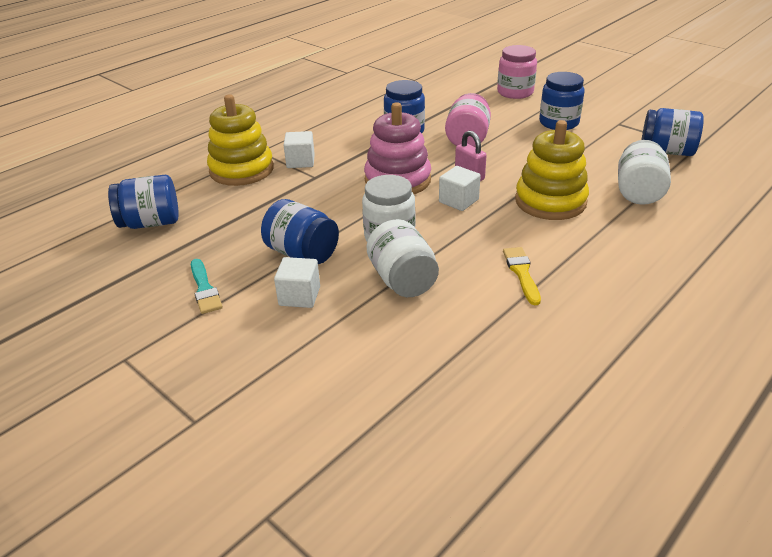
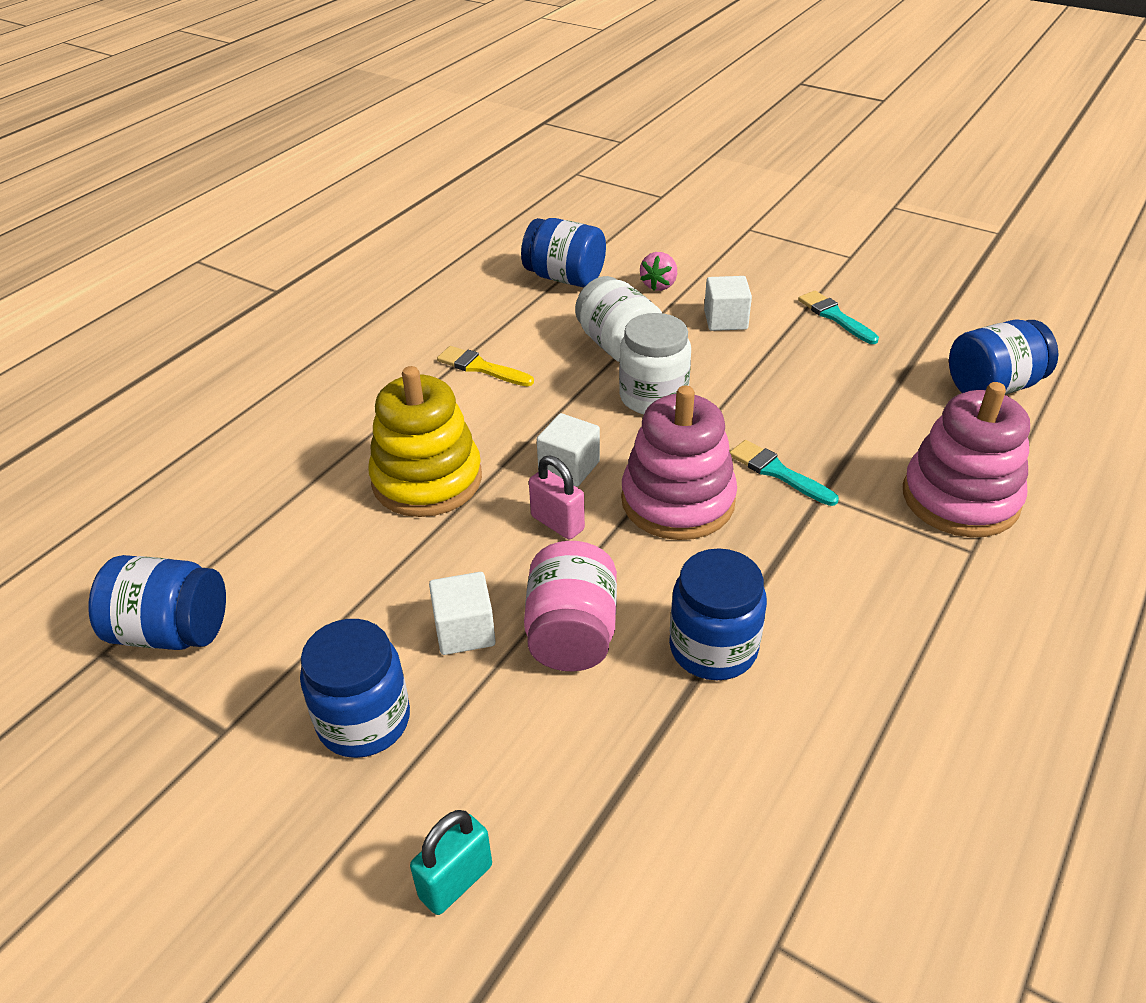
camera: 170 degrees right, 5 degrees up
(241, 170) = (960, 498): yellow stacking toy -> pink stacking toy
(300, 161) = (872, 530): white cube -> white cube (464, 631)
(302, 253) = (754, 365): blue jar -> blue jar (564, 278)
(332, 188) = (778, 472): none -> turquoise brush
(341, 344) = (659, 285): none -> pink strawberry
(515, 92) = (455, 881): pink jar -> turquoise padlock
(521, 273) = (481, 367): yellow brush -> yellow brush turned 135 degrees clockwise
(638, 192) = (280, 514): white jar -> none

